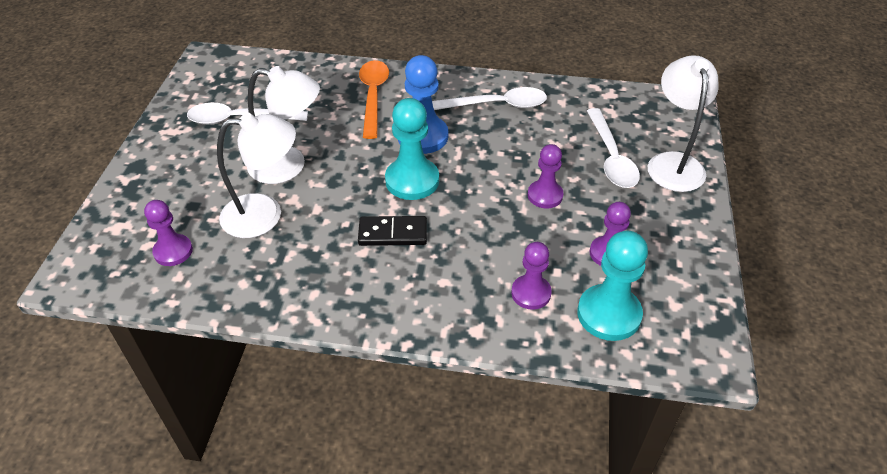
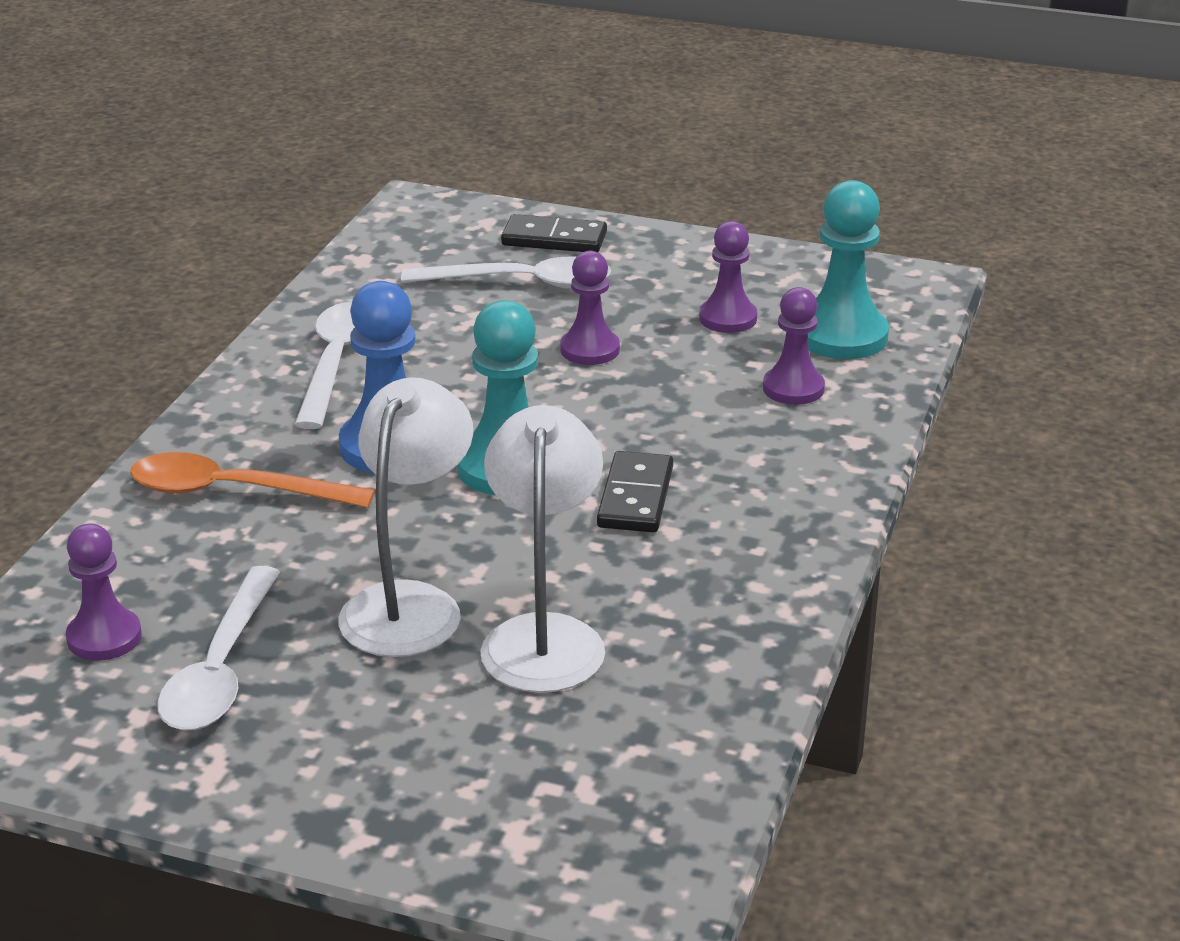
camera: 80 degrees left, 15 degrees down
(173, 251) = (614, 753): purple pawn -> purple pawn (104, 637)
(673, 163) = (554, 239): white lamp -> black domino

